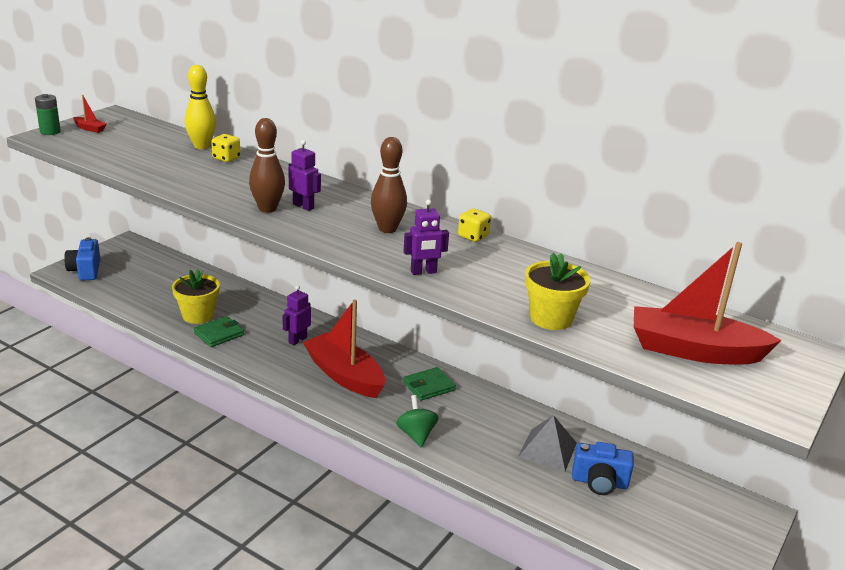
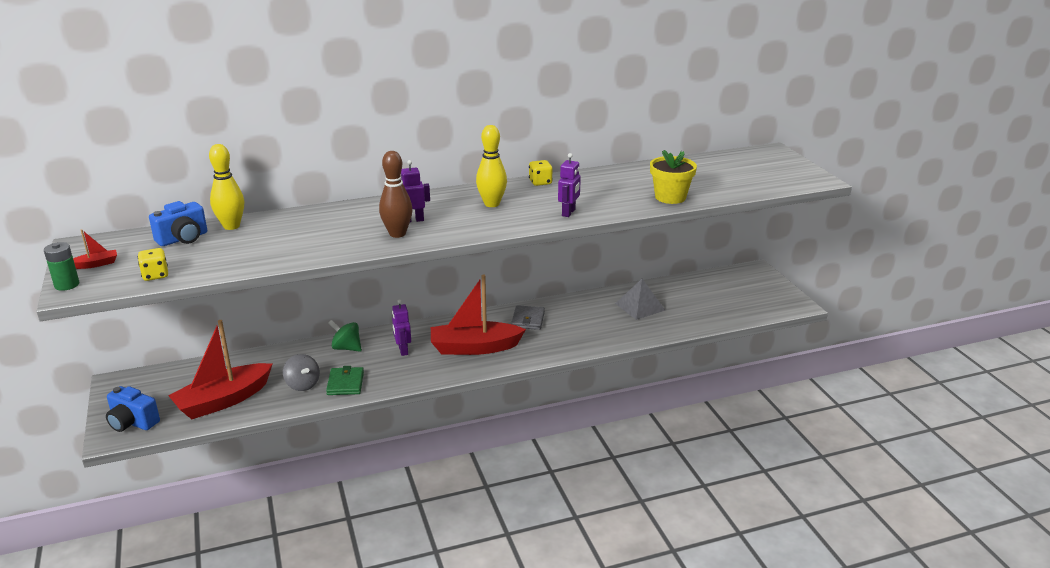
camera: 50 degrees left, 0 degrees up
(198, 315) = (302, 384): yellow flower pot -> grey spinning top
(226, 158) = (275, 223): yellow dice -> yellow dice (155, 275)
(387, 229) = (492, 204): brown bowling pin -> yellow bowling pin
(416, 435) = (574, 346): green spinning top -> green spinning top (346, 348)
(429, 386) = (528, 320): green wallet -> grey wallet
(599, 482) = (686, 303): blue camera -> blue camera (183, 239)
(694, 350) = (743, 175): red boat -> red boat (223, 400)

